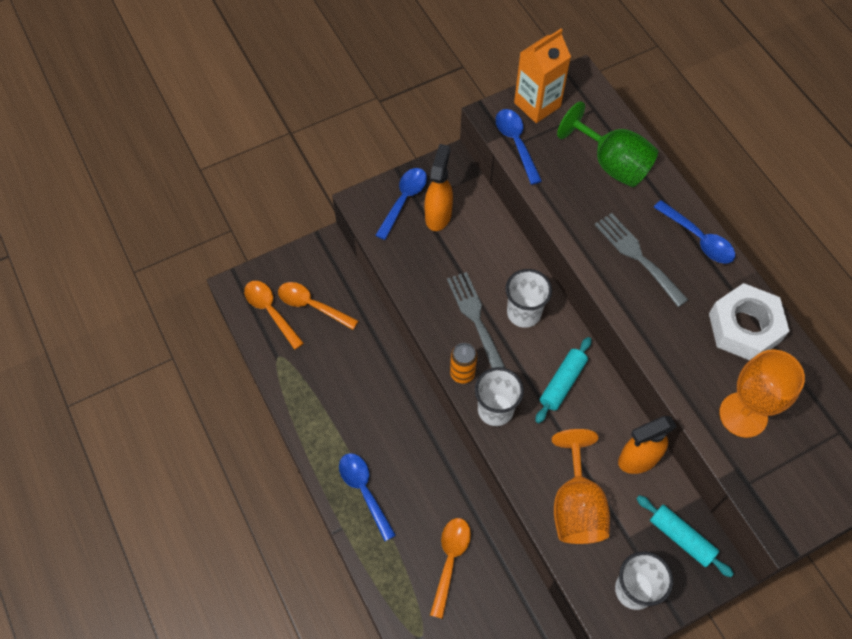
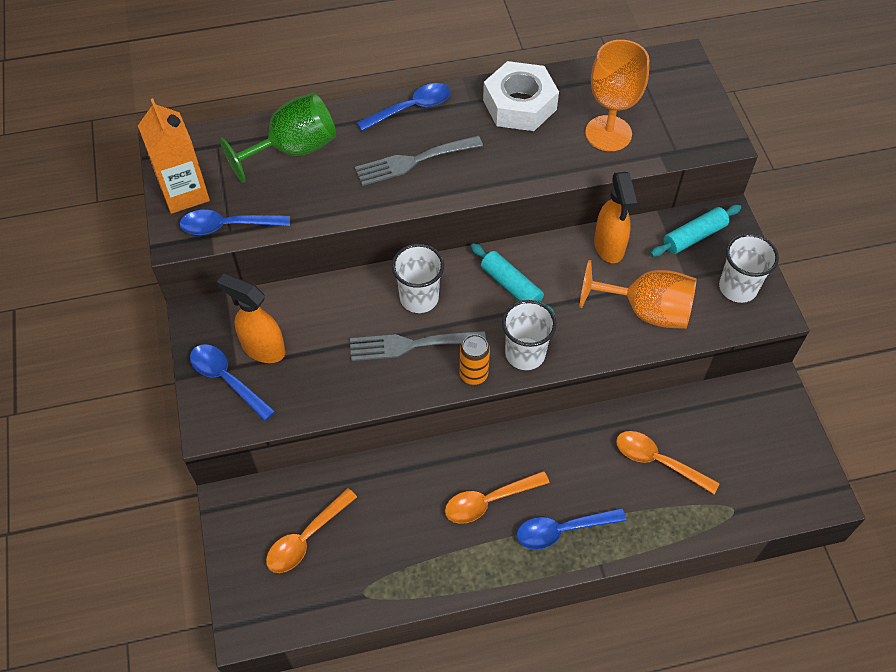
camera: 75 degrees left, 5 degrees down
(270, 311) = (297, 590): orange spoon -> orange spoon (489, 501)

